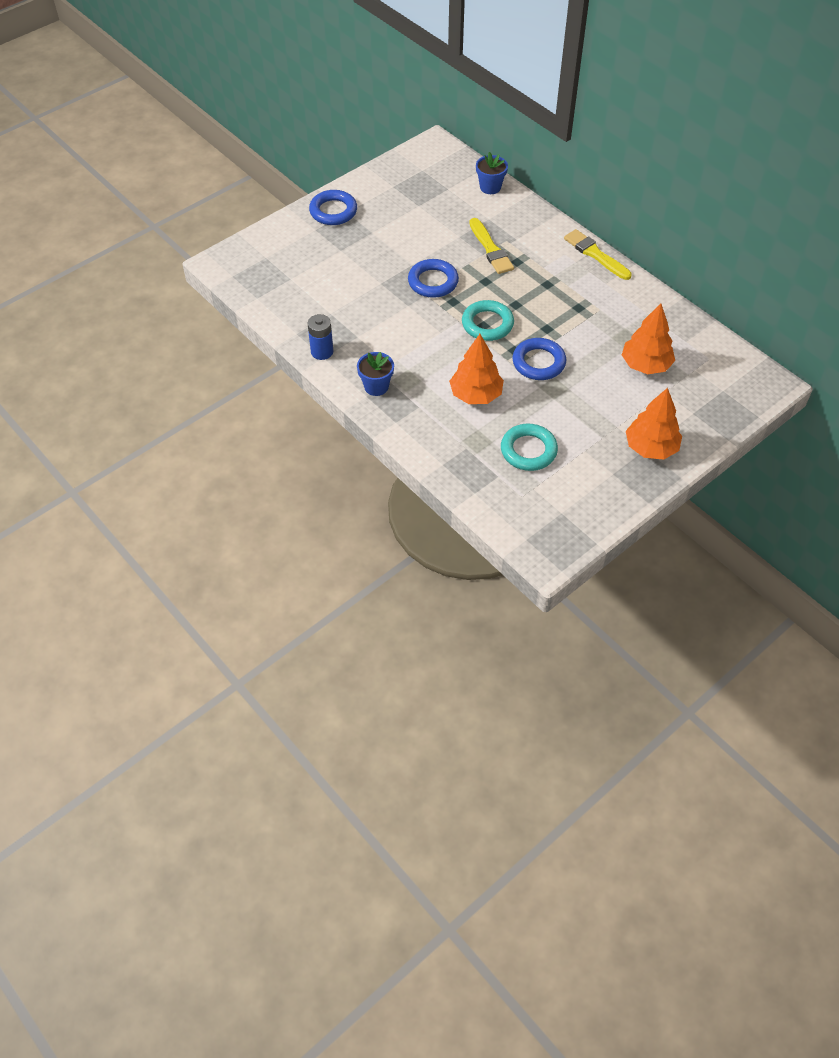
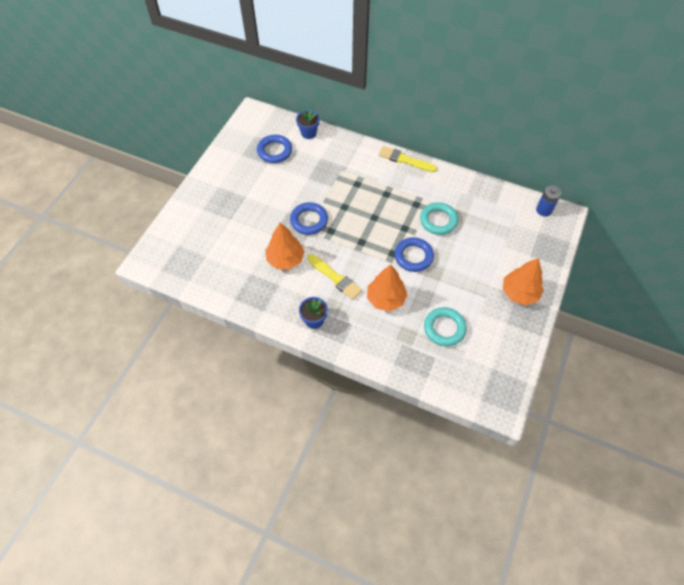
camera: 25 degrees left, 5 degrees up
(322, 352) = (260, 307): blue battery -> blue battery (544, 210)
(333, 211) = (208, 189): blue ring -> blue ring (274, 151)
(487, 324) = (363, 240): turquoise ring -> turquoise ring (438, 220)
(491, 249) = (334, 180): yellow brush -> yellow brush (335, 278)
(645, 365) = (481, 231): orange tree -> orange tree (285, 259)

